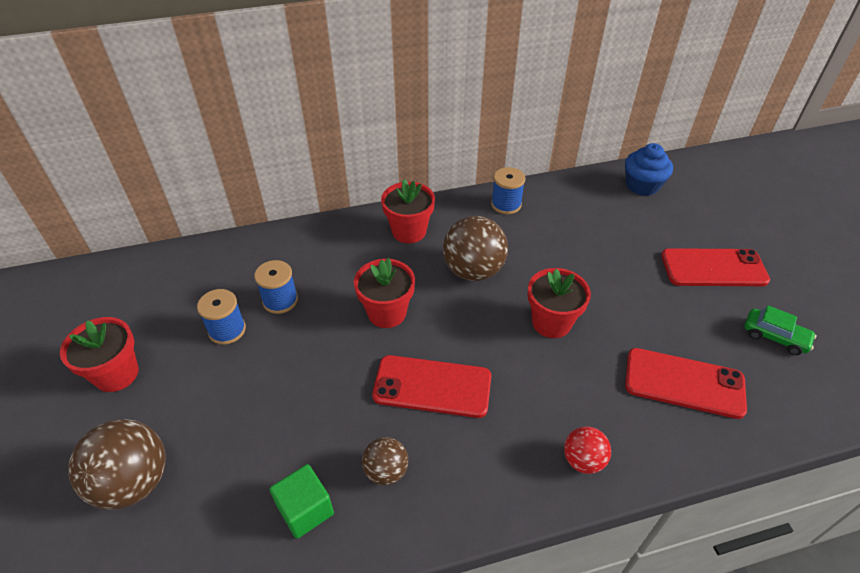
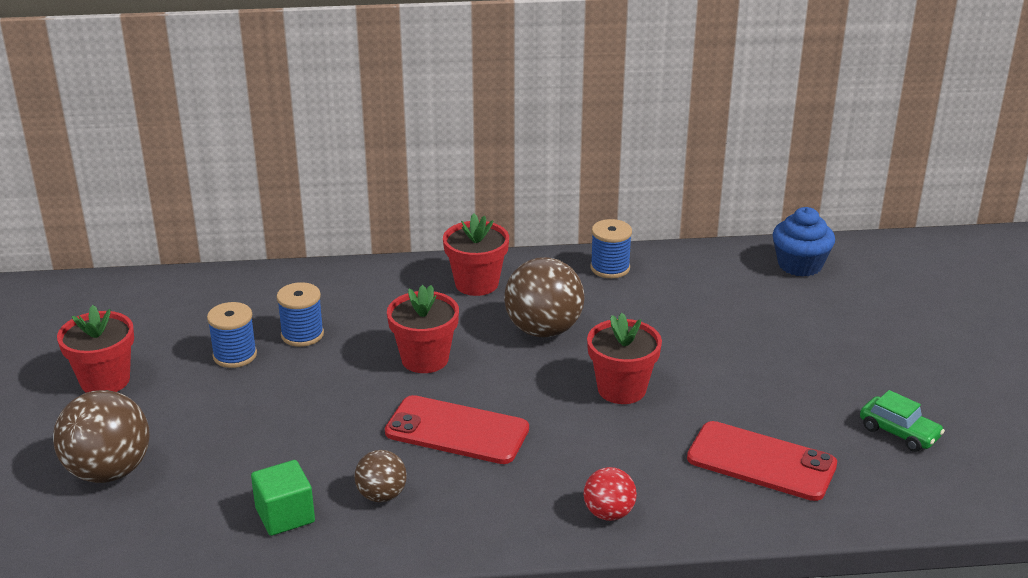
camera: 10 degrees right, 15 degrees down
(713, 268) = (854, 359): red phone -> none

